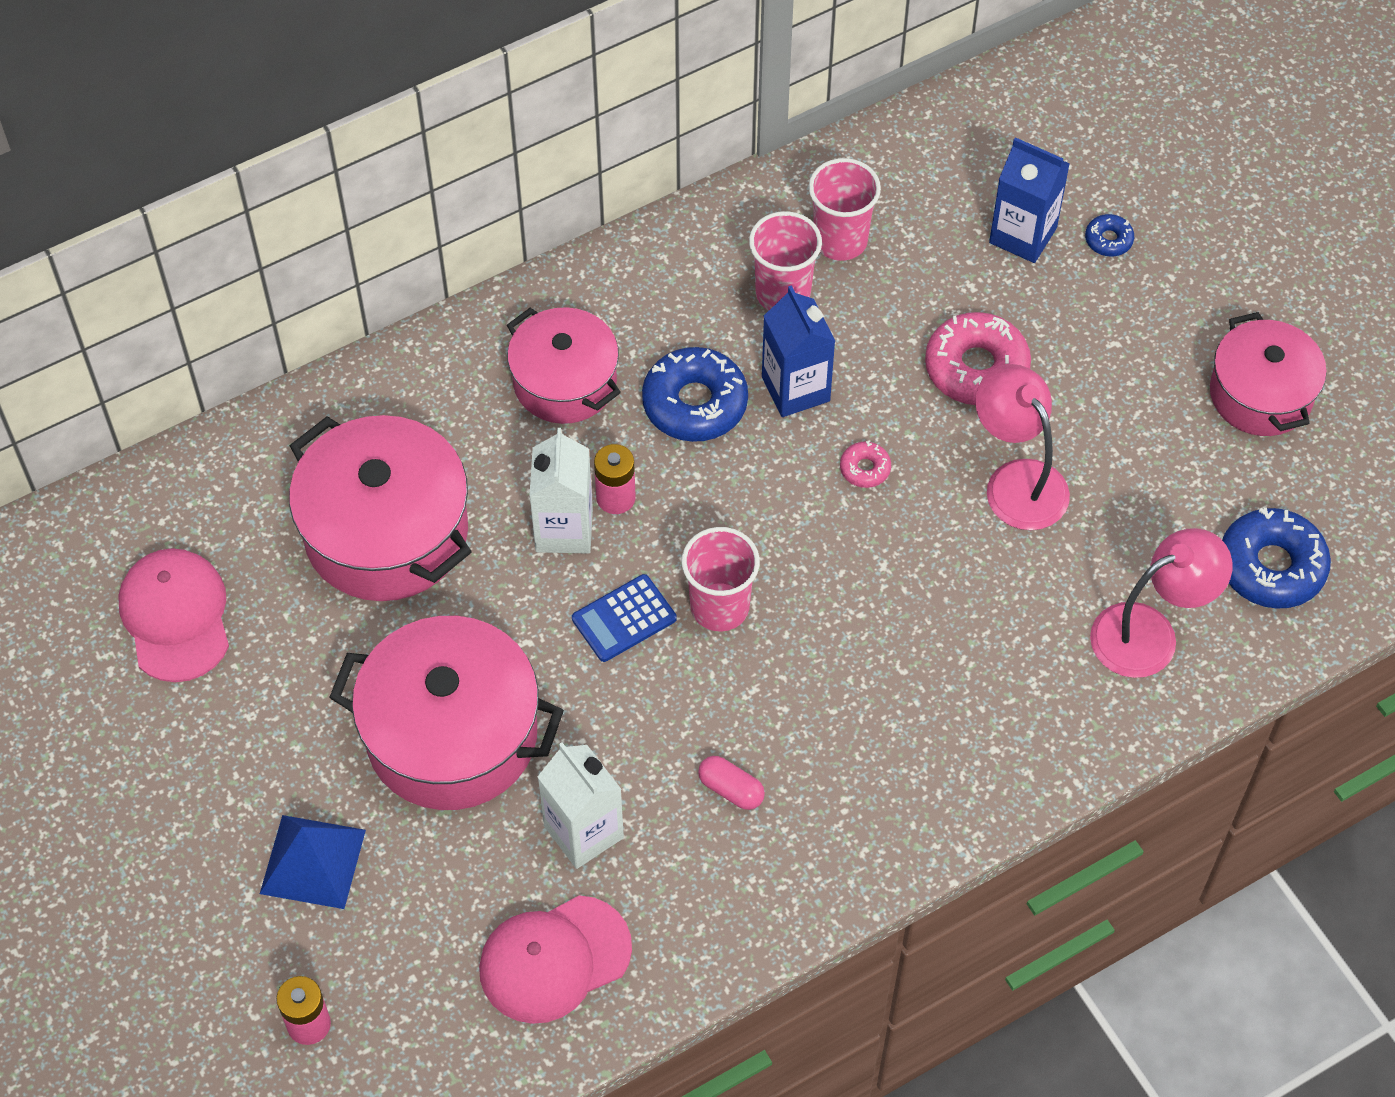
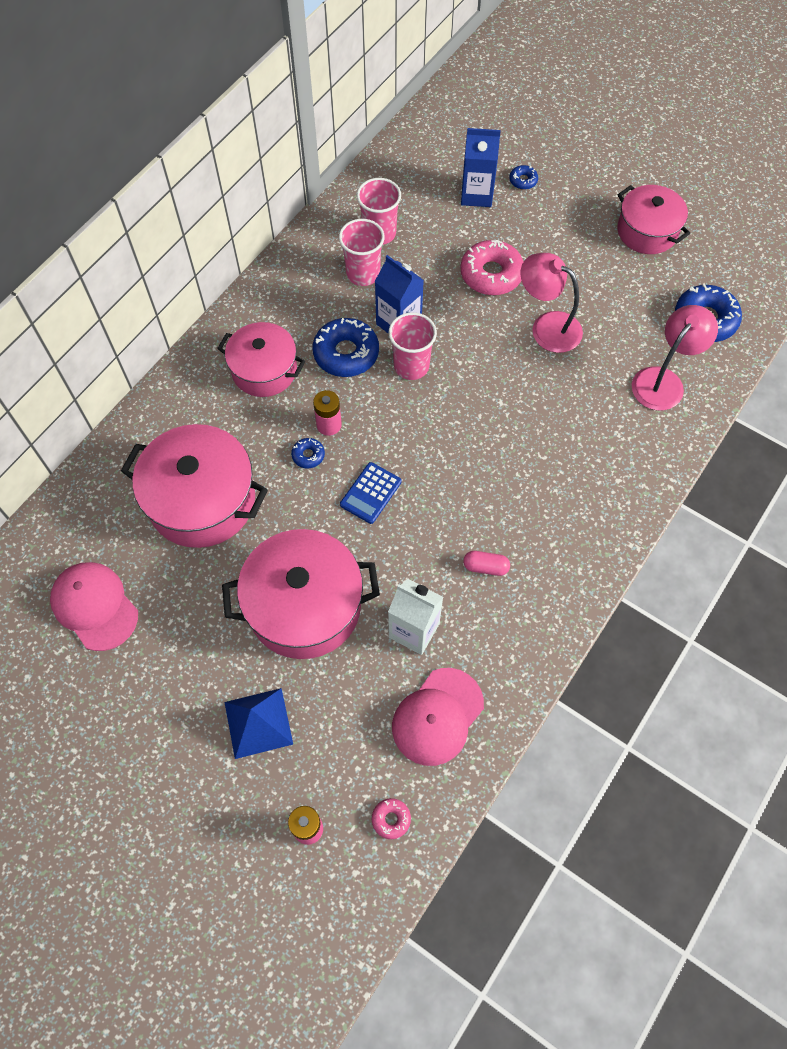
camera: 25 degrees left, 5 degrees up
(564, 529) = (308, 455): white carton -> blue donut
(719, 607) = (422, 463): pink cup -> pink cup (411, 366)
(865, 469) = (461, 352): pink donut -> pink donut (391, 819)

